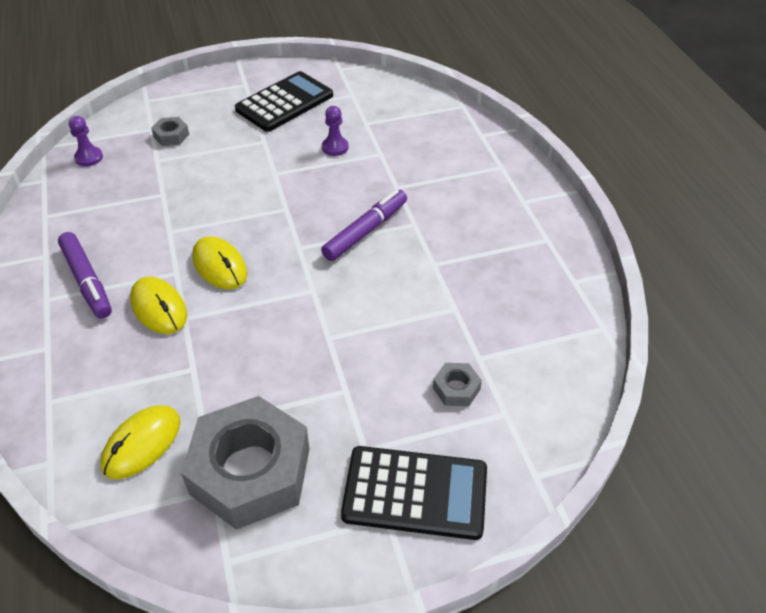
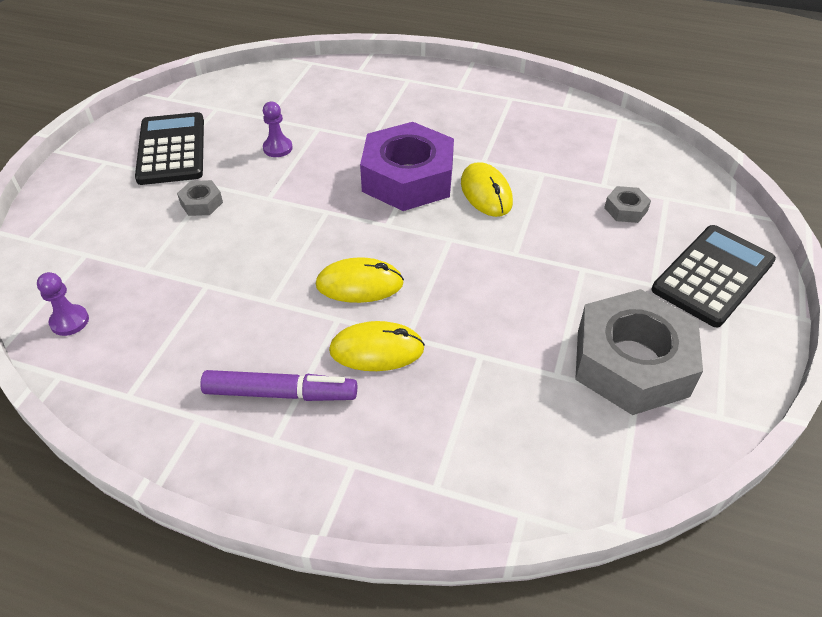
camera: 55 degrees left, 0 degrees up
(142, 444) = (549, 428): yellow mouse -> yellow mouse (486, 193)
(171, 136) = (118, 243): grey nut -> grey nut (201, 203)
(366, 231) = (408, 178): purple marker -> purple nut

